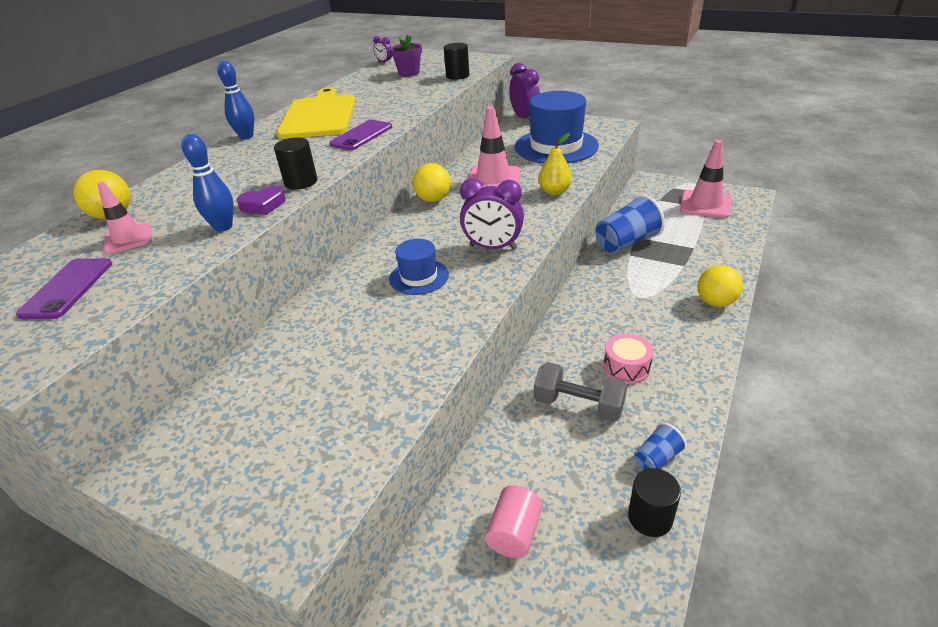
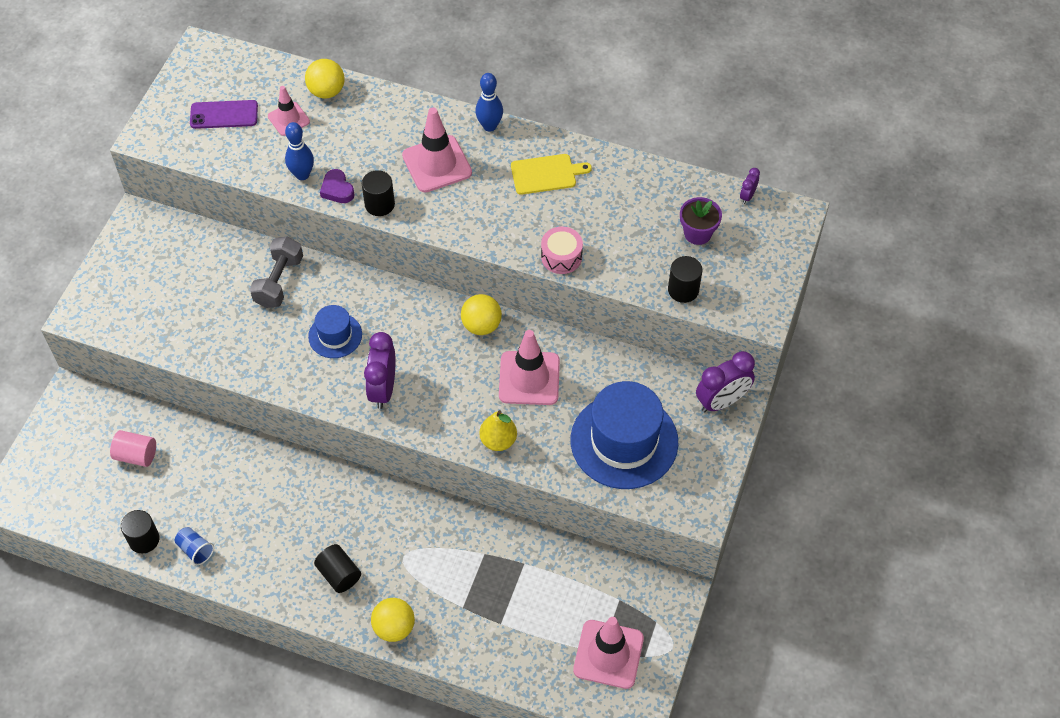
camera: 80 degrees right, 20 degrees up
(271, 157) = (437, 164): none -> pink traffic cone
(319, 115) = (546, 174): yellow cutting board -> yellow cutting board, size x0.56
(361, 135) = (486, 227): purple phone -> none
(578, 405) = (252, 496): grey dumbbell -> grey dumbbell (279, 281)
(626, 243) = (510, 552): blue cup -> none
(626, 367) = (297, 536): pink drum -> pink drum (561, 257)
(667, 337) = (339, 574): none -> black cylinder

